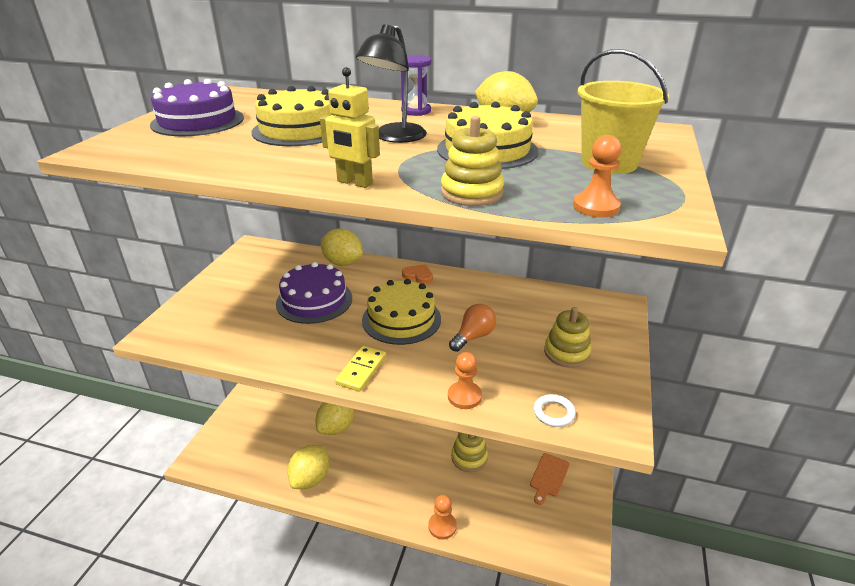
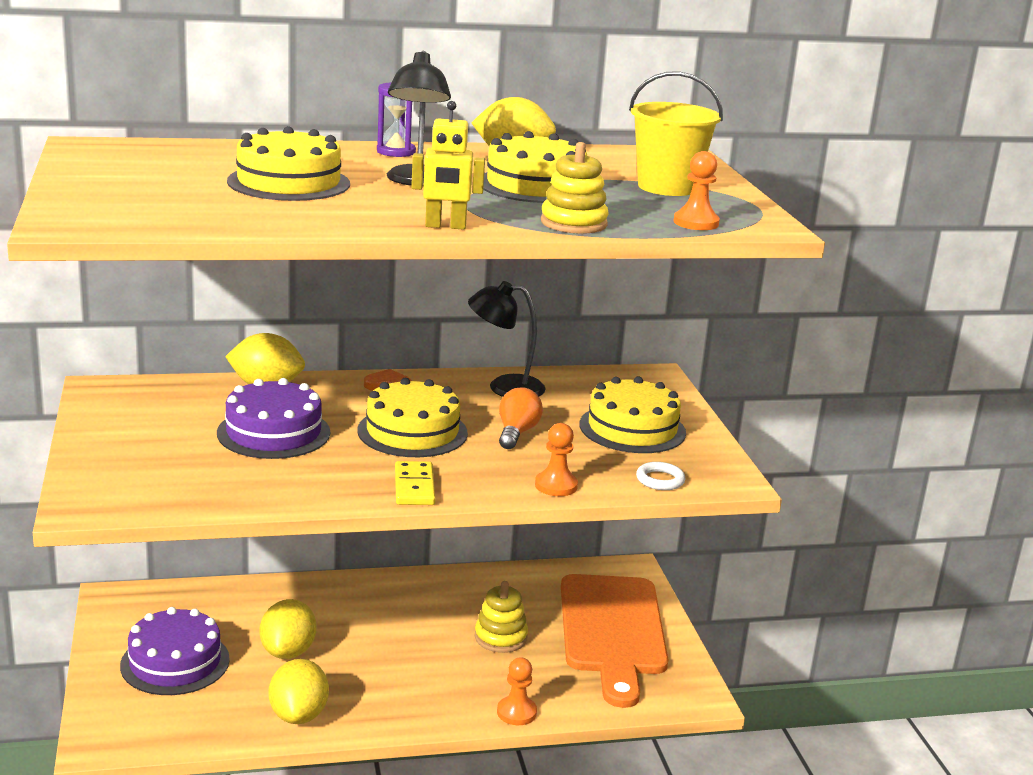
camera: 30 degrees left, 10 degrees down
(198, 121) = (133, 183): purple cake -> purple cake (175, 662)
(496, 293) = (504, 387): none -> black lamp
(548, 477) = (612, 631): orange cutting board -> orange cutting board, size x2.48
(566, 353) = (632, 428): yellow stacking toy -> yellow cake

